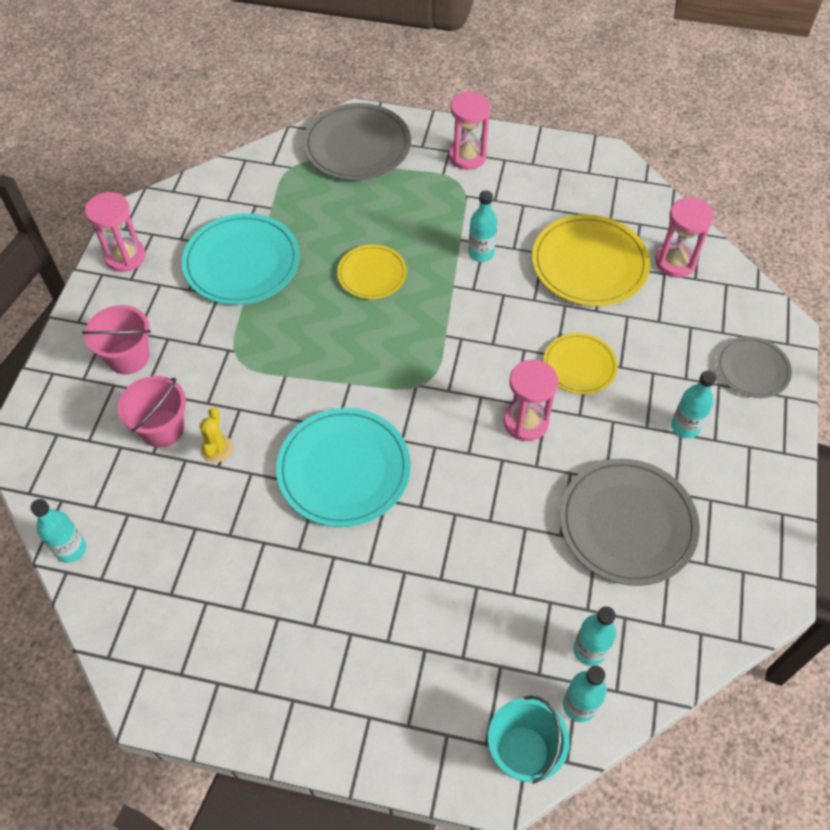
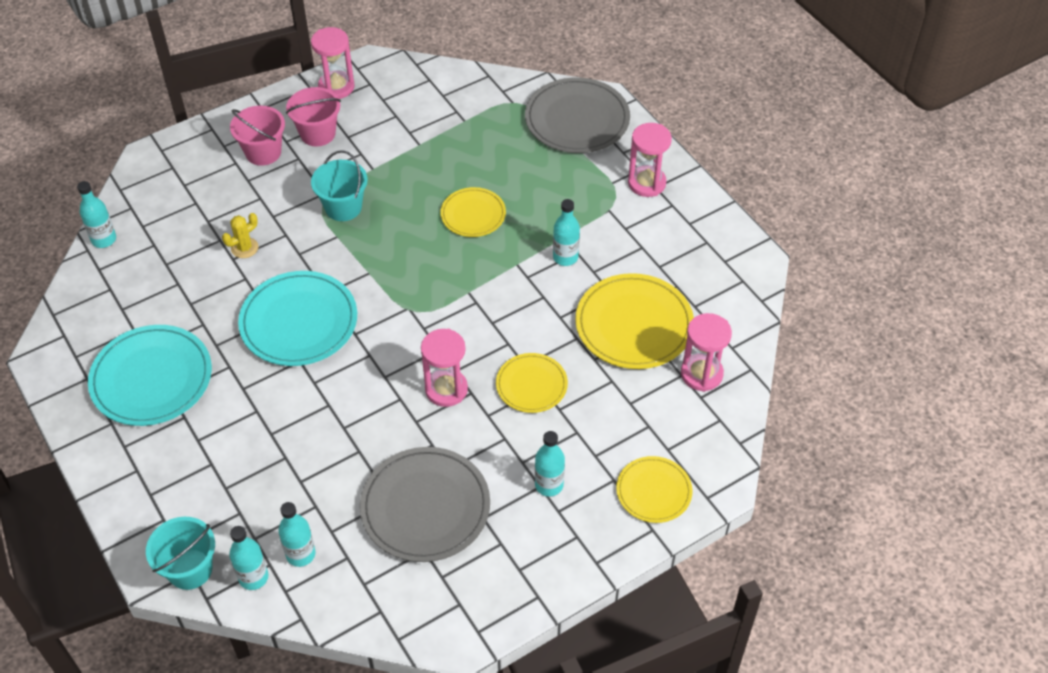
camera: 45 degrees right, 5 degrees down
(162, 428) = (230, 211): pink bucket -> pink bucket (318, 133)
(242, 262) = (400, 144): turquoise plate -> turquoise plate (151, 378)
(260, 348) = (343, 207): none -> turquoise bucket
(752, 369) = (654, 491): grey plate -> yellow plate

